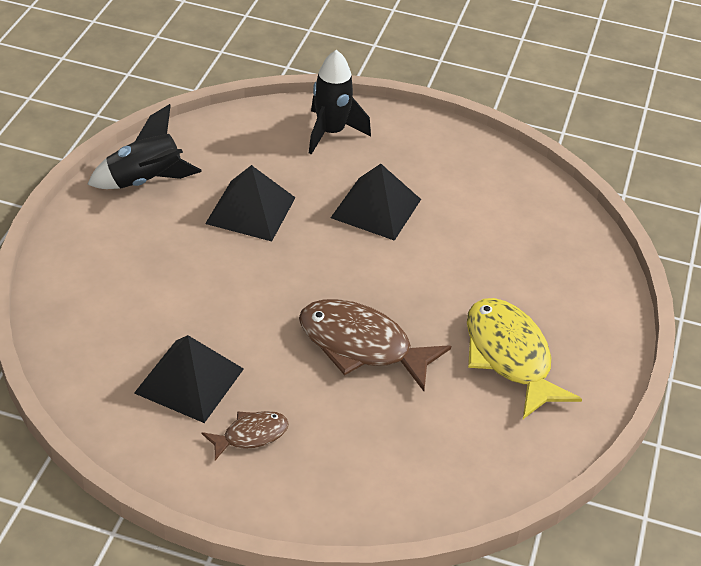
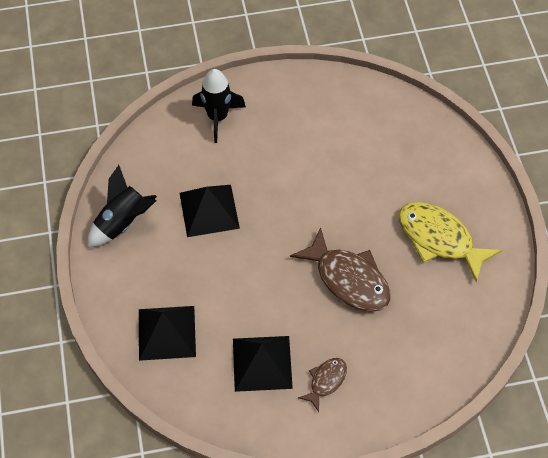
camera: 25 degrees left, 15 degrees up
(362, 346) = (348, 279): brown fish -> brown fish turned 135 degrees counterclockwise
(376, 208) = (288, 166): black pyramid -> black pyramid (167, 332)

